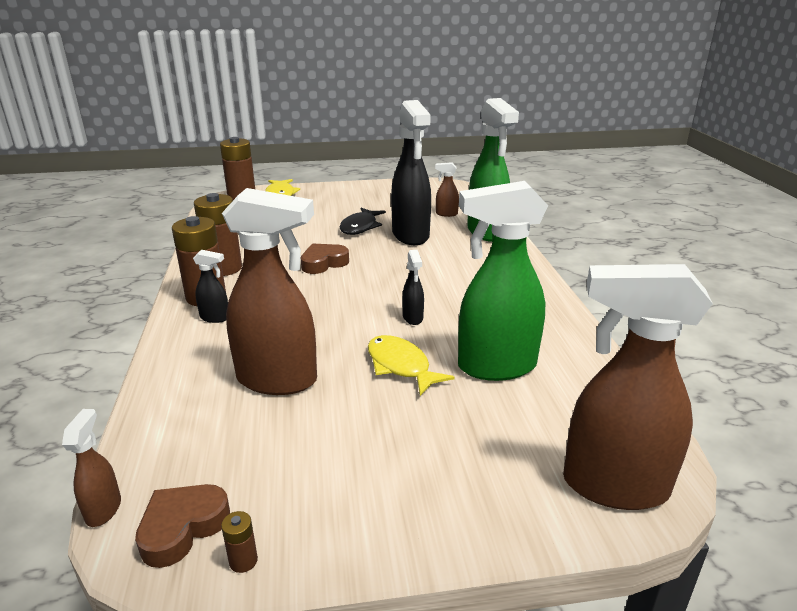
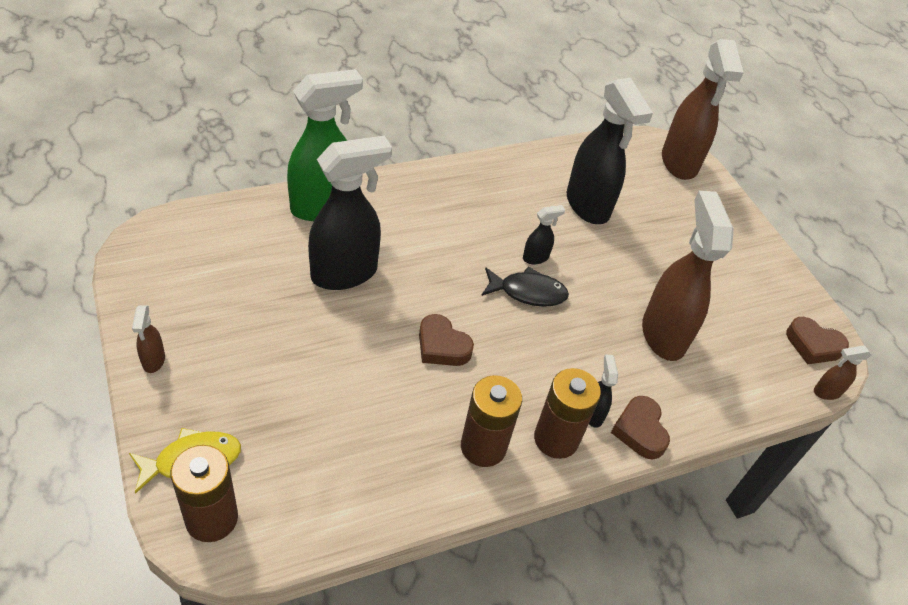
camera: 110 degrees left, 20 degrees up
(179, 339) = (640, 431): none -> brown heart
(243, 561) = (814, 310): brown battery -> none
(360, 227) = (324, 327): black fish -> black fish (528, 292)
(401, 366) = (610, 260): yellow fish -> none
(446, 214) = (265, 243): brown spray bottle -> brown spray bottle (153, 361)
(495, 367) = (588, 206): green spray bottle -> black spray bottle

